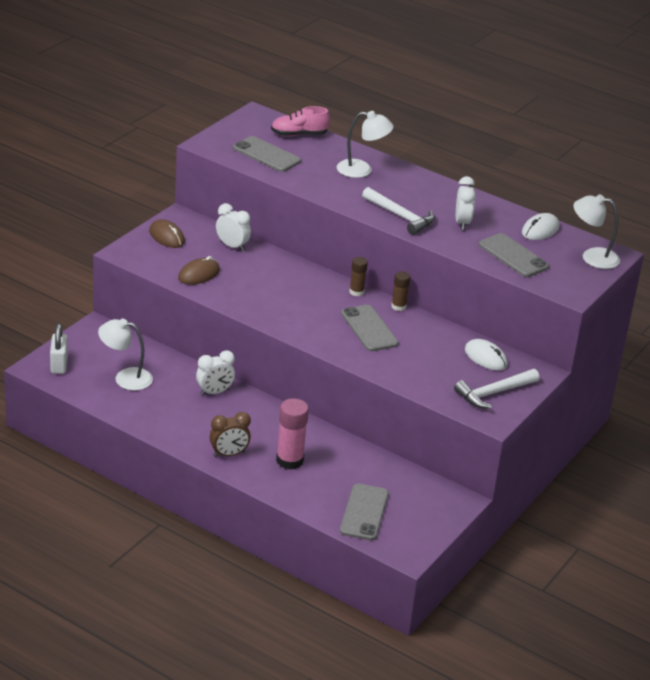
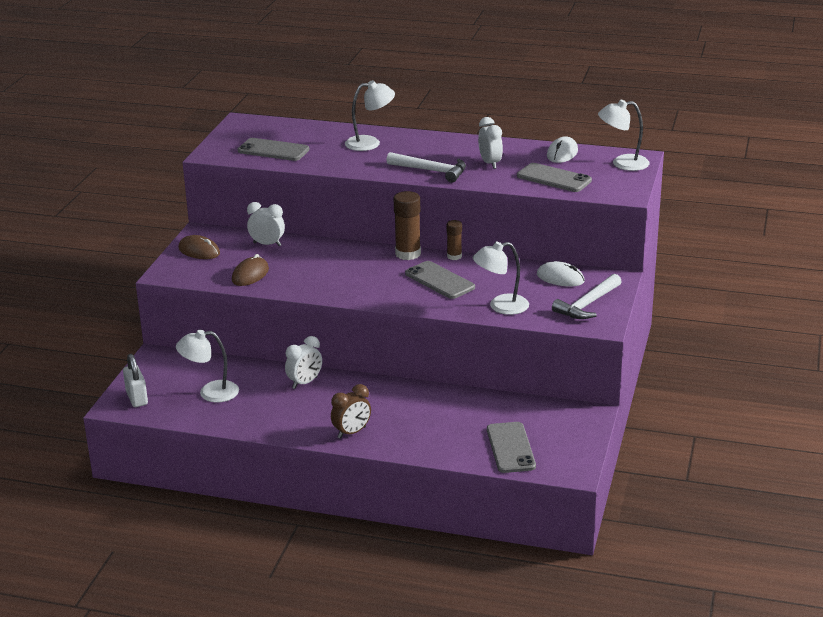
camera: 15 degrees left, 5 degrees down
(290, 460) = (413, 422): pink glue stick -> none
(299, 134) = (292, 128): pink shoe -> none
(356, 292) = (408, 254): brown glue stick -> brown glue stick, size x1.71
(410, 372) = (501, 306): none -> white lamp

